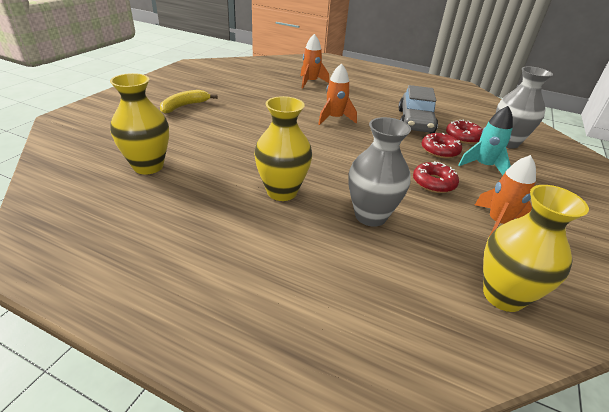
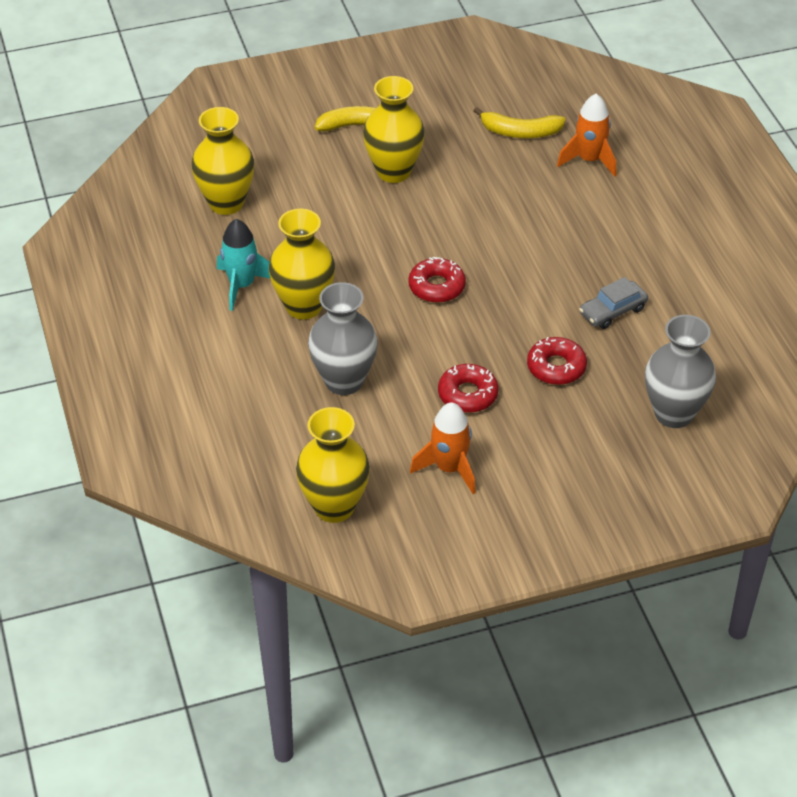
camera: 50 degrees right, 10 degrees up
(232, 115) = (393, 171): none -> yellow vase
(267, 83) = (520, 132): none -> yellow banana
(335, 118) = (510, 246): orange rocket -> none
(415, 121) = (612, 311): grey car -> grey car, size x0.58
(463, 137) = (629, 370): red donut -> red donut (436, 287)
(483, 166) = (567, 417): turquoise rocket -> turquoise rocket (242, 285)

